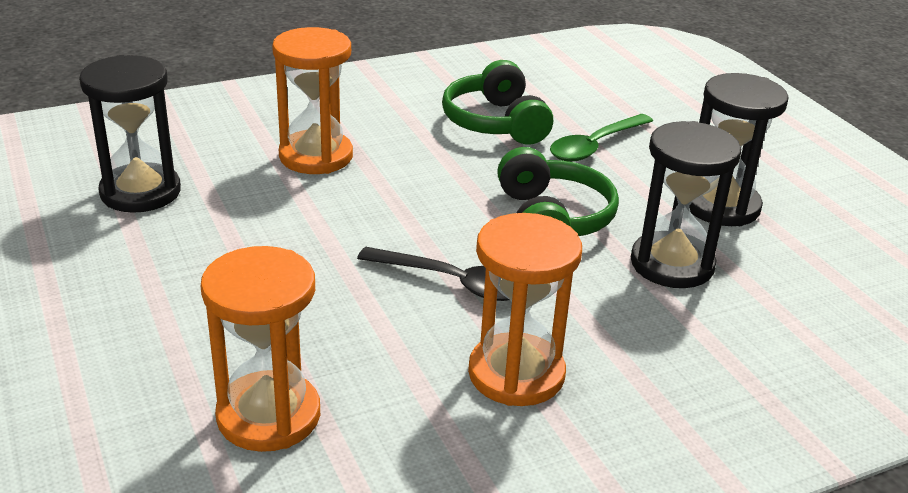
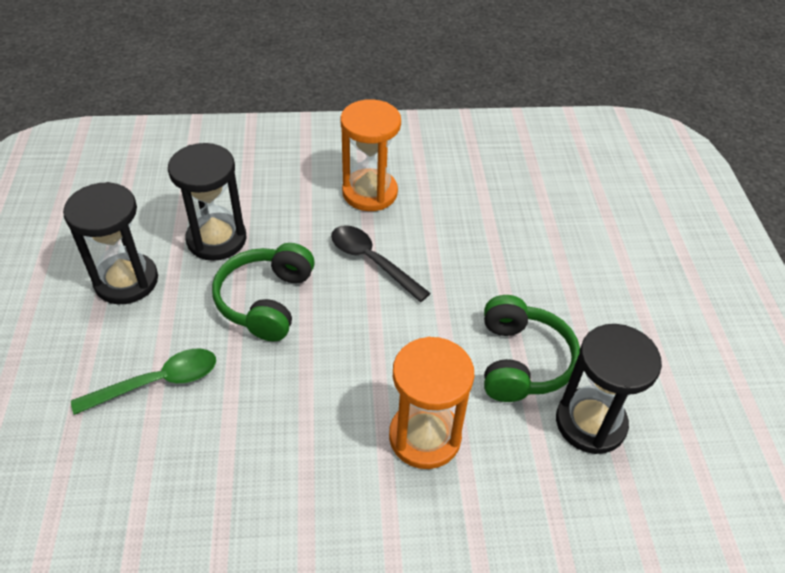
camera: 160 degrees left, 15 degrees up
(268, 415) = (511, 202): orange hourglass -> none
(496, 123) = (223, 448): green headphones -> green headphones (521, 361)

